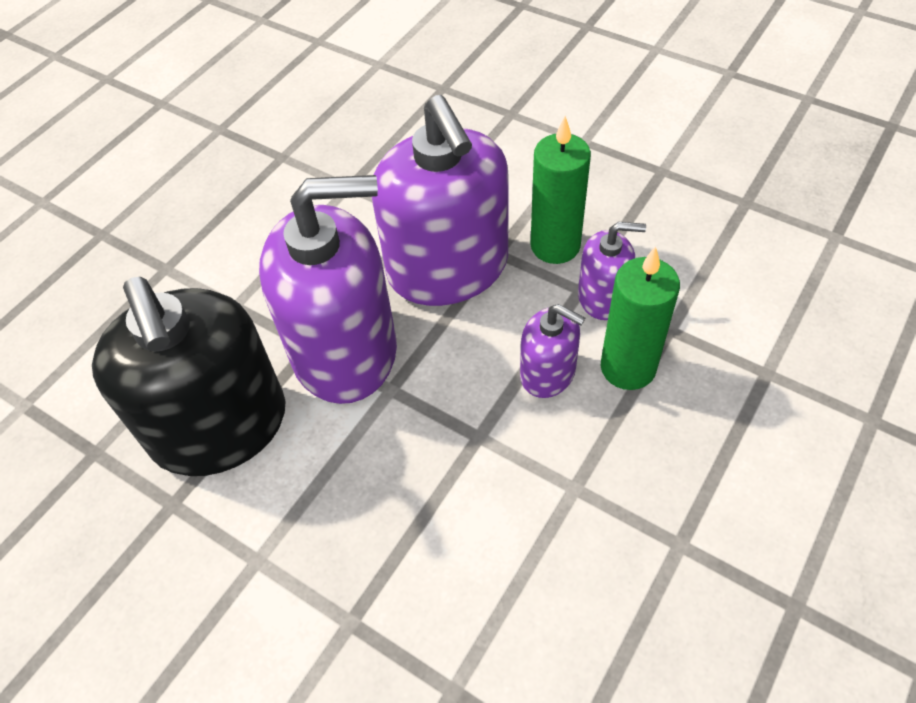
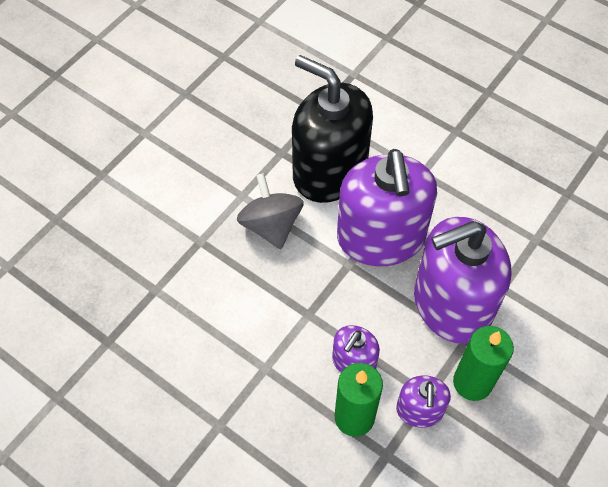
camera: 90 degrees right, 5 degrees up
(220, 426) = (329, 171): black soap dispenser -> black soap dispenser turned 60 degrees clockwise
(320, 505) = (271, 225): none -> grey spinning top

